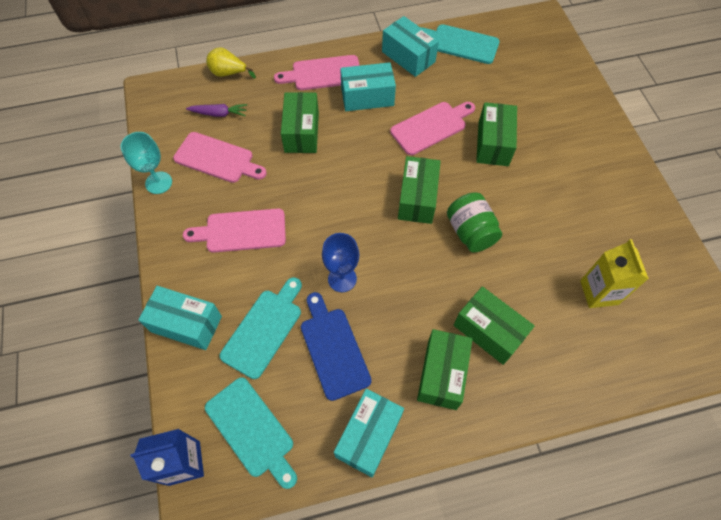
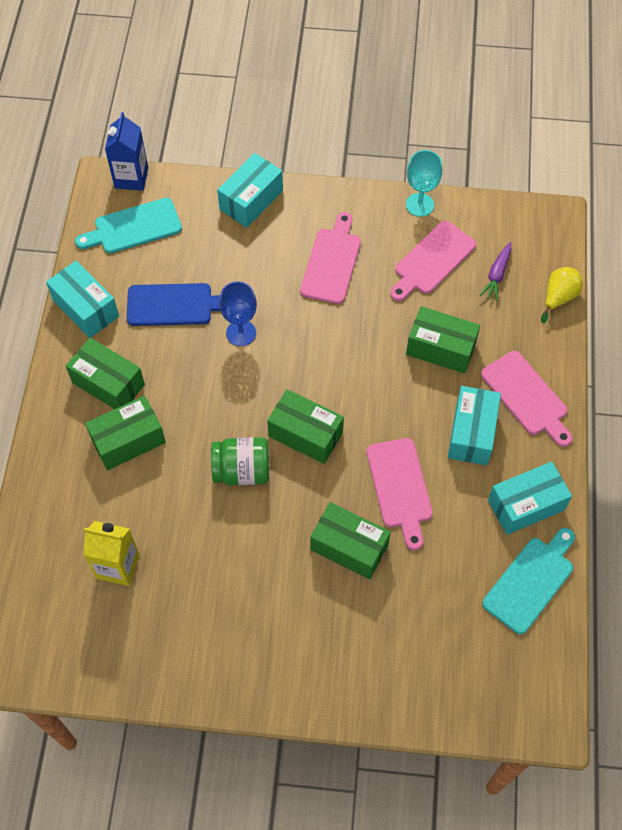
camera: 110 degrees right, 0 degrees up
(264, 329) = (218, 256): turquoise cutting board -> none
(323, 73) = (526, 396): pink cutting board -> pink cutting board turned 135 degrees clockwise

